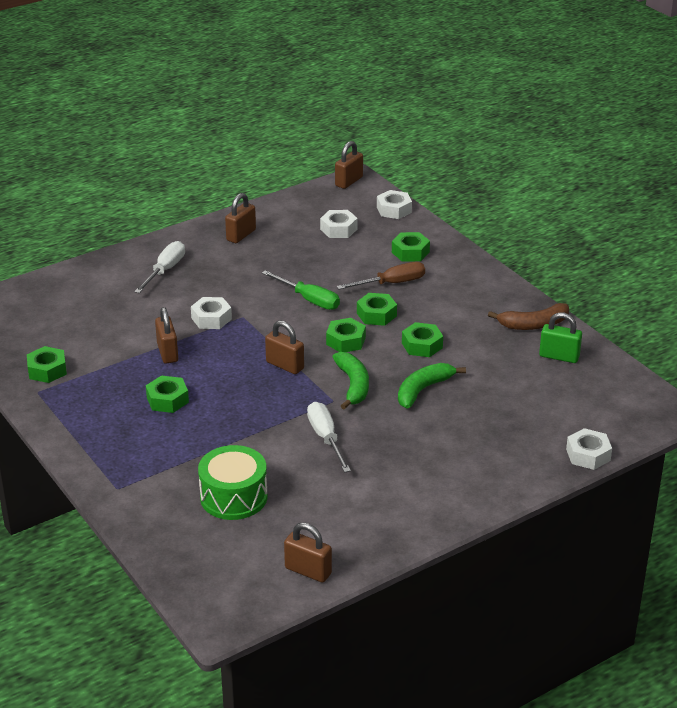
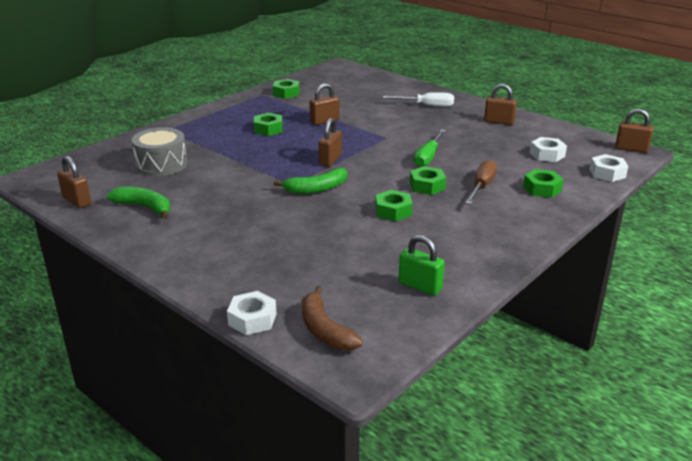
camera: 75 degrees right, 5 degrees down
(211, 318) = (376, 128): white nut -> none
(233, 497) = (161, 164): green drum -> grey drum
(308, 571) = (77, 201): brown padlock -> brown padlock turned 60 degrees counterclockwise
(326, 438) = (240, 187): white screwdriver -> none
(345, 341) = (378, 178): green nut -> none
(391, 283) = (481, 186): brown screwdriver -> brown screwdriver turned 120 degrees counterclockwise
(423, 390) = (324, 219): green banana -> green banana (144, 207)
(533, 324) = (469, 265): brown banana -> brown banana (325, 330)
(559, 356) = (420, 286): green padlock -> green padlock turned 60 degrees counterclockwise

